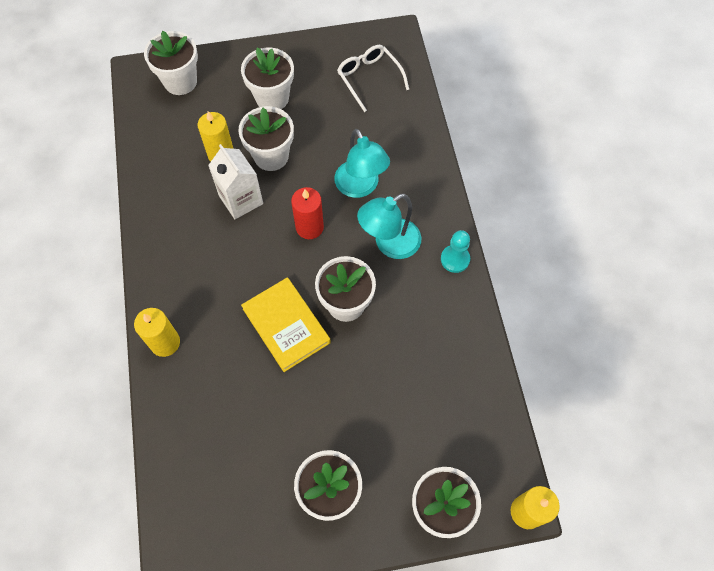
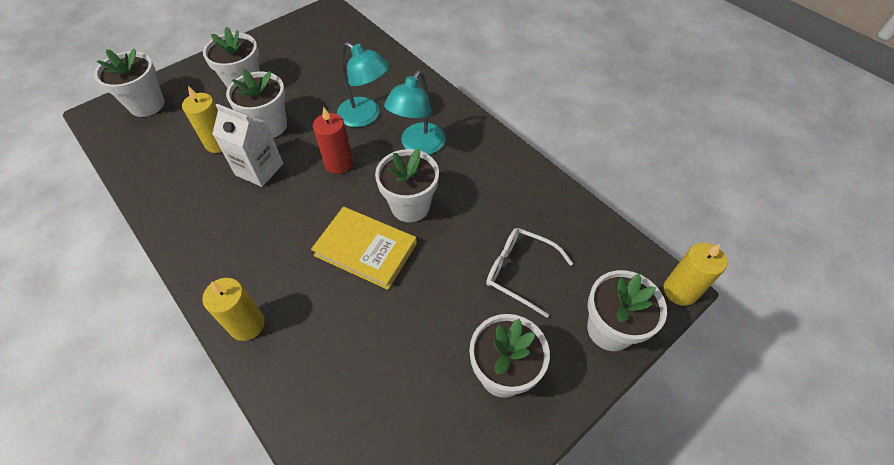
camera: 30 degrees left, 10 degrees down
(369, 78) = (324, 43): white glasses -> white glasses (519, 272)
(455, 259) = (480, 133): turquoise pawn -> none

